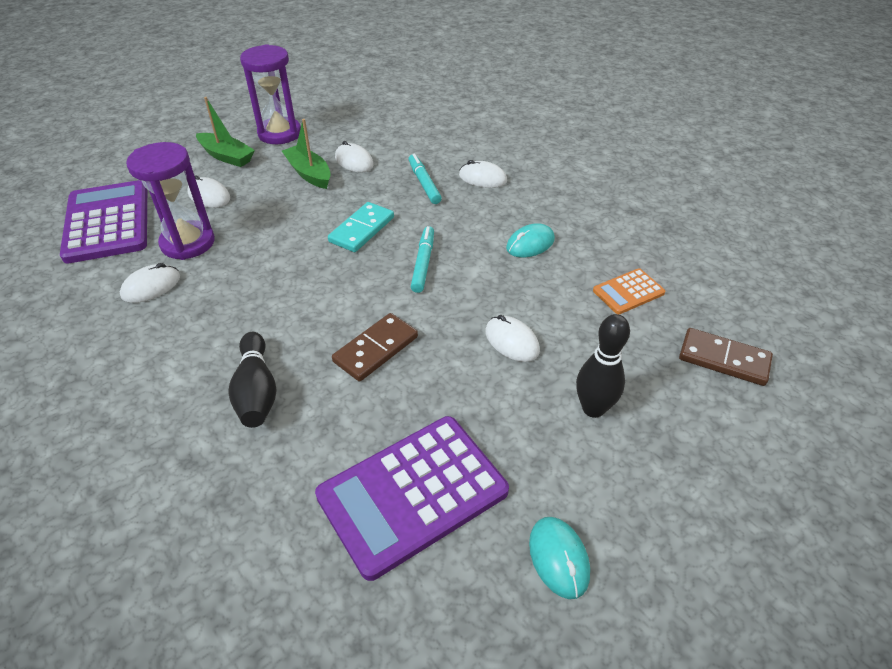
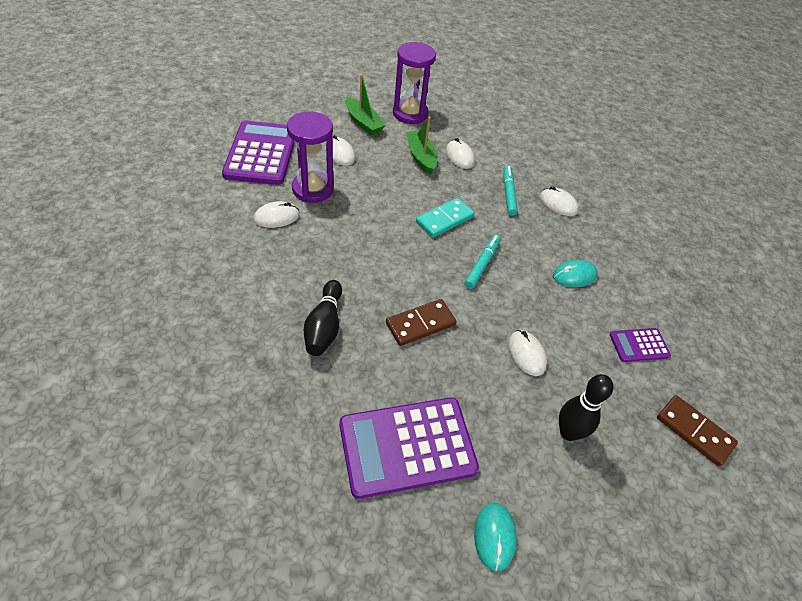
camera: 15 degrees right, 5 degrees up
(628, 292) = (639, 345): orange calculator -> purple calculator

